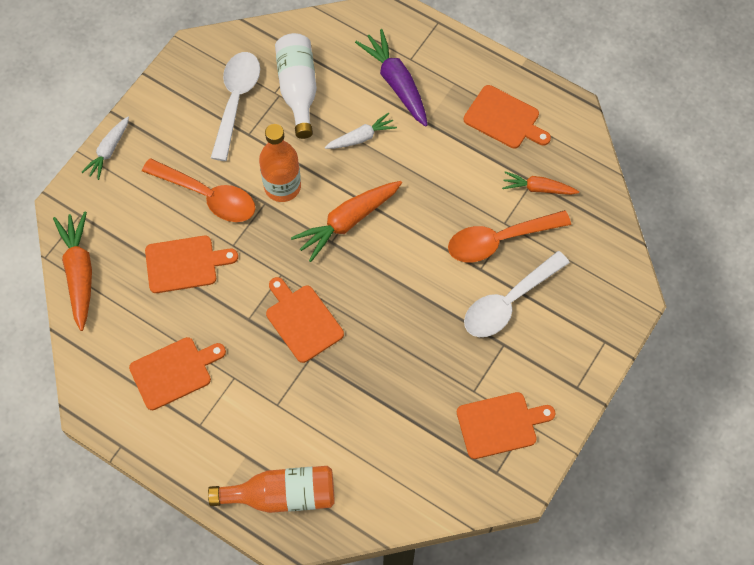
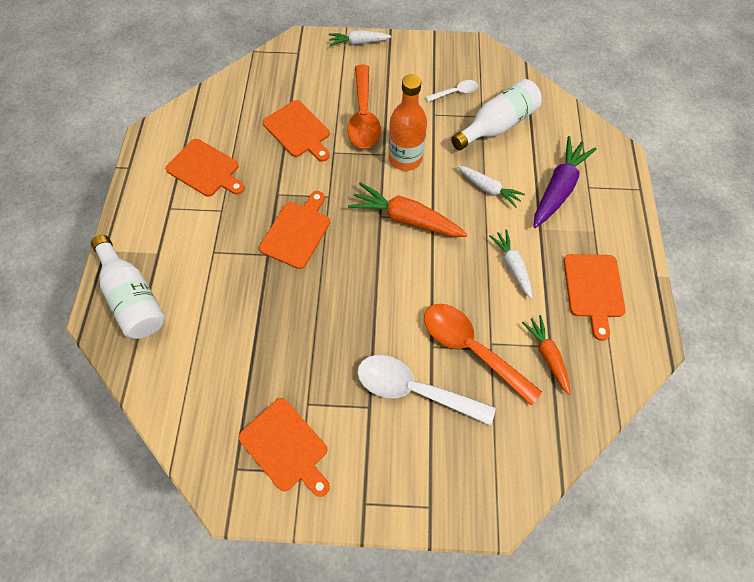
camera: 60 degrees right, 0 degrees up
(79, 273) = (253, 75): orange carrot -> none
(236, 100) = (455, 92): white spoon -> white spoon, size x0.50
(282, 495) = (134, 297): orange bottle -> white bottle
(446, 165) = (512, 265): none -> white carrot

